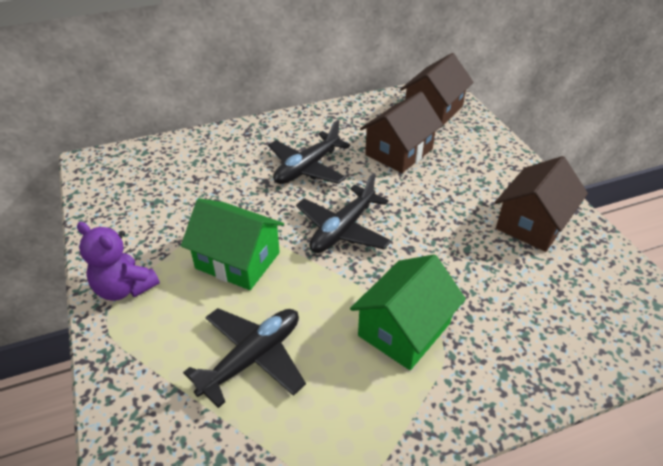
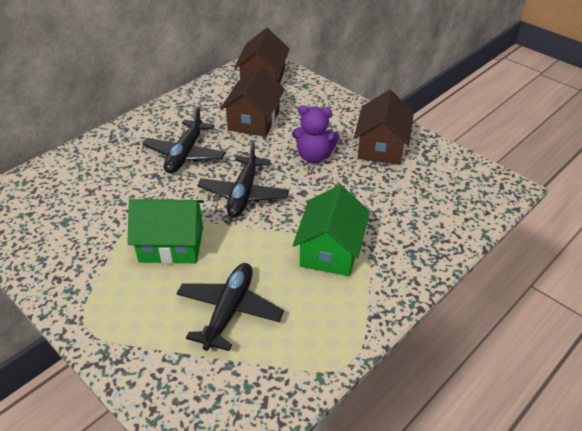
camera: 25 degrees left, 0 degrees up
(125, 288) = (86, 298): purple teddy bear -> purple teddy bear (314, 156)

